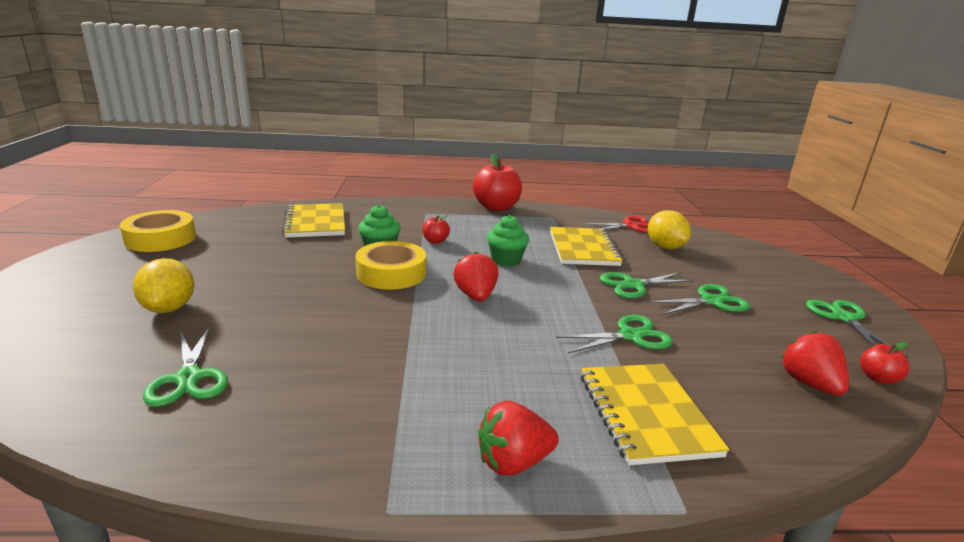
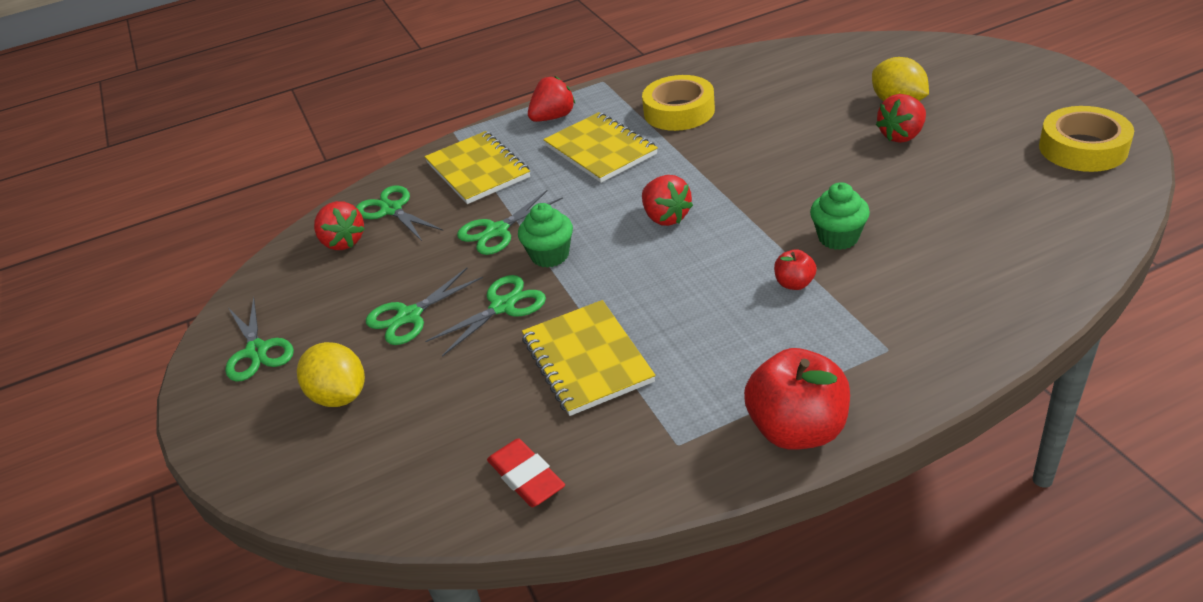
camera: 165 degrees right, 15 degrees up
(189, 378) = (789, 80): green scissors -> green scissors (391, 210)
(227, 284) = (902, 135): none -> red strawberry
(315, 223) = (990, 248): yellow notebook -> yellow notebook (600, 150)
(391, 273) = (779, 209): yellow tape -> yellow tape (679, 111)
(506, 260) = (675, 286): green cupcake -> green cupcake (550, 255)
(631, 226) = (526, 477): red scissors -> red eraser
(665, 247) = (463, 425): yellow lemon -> yellow lemon (340, 396)
(878, 378) = (277, 271): red apple -> none

